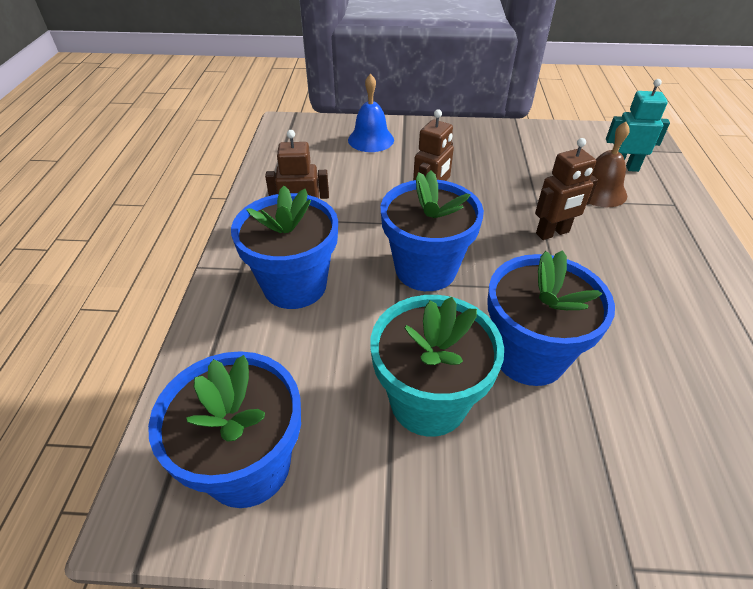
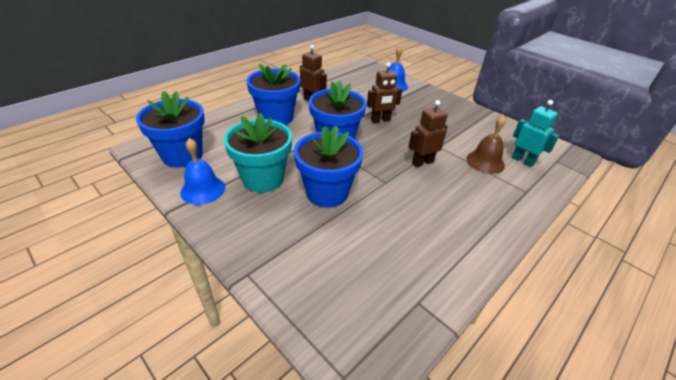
camera: 40 degrees right, 5 degrees down
(376, 496) = (203, 189): none -> blue bell
(552, 233) = (422, 162): brown robot -> brown robot turned 135 degrees clockwise

